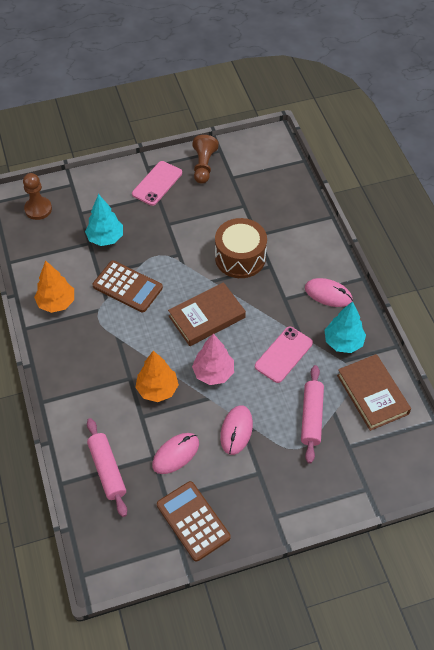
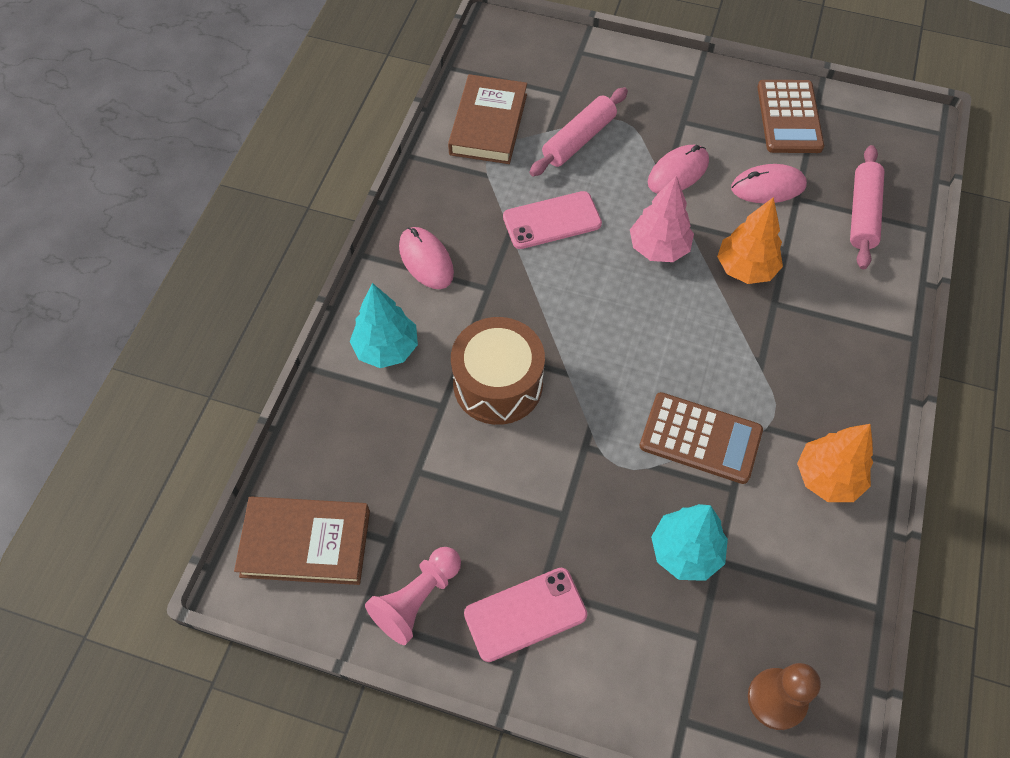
camera: 145 degrees left, 5 degrees up
(127, 287) = (700, 438): brown calculator -> brown calculator turned 135 degrees clockwise
(203, 166) = (417, 599): brown pawn -> pink pawn
(207, 317) = (614, 324): brown book -> brown book (305, 543)
(343, 342) = (465, 193): turquoise tree -> turquoise tree (386, 348)

